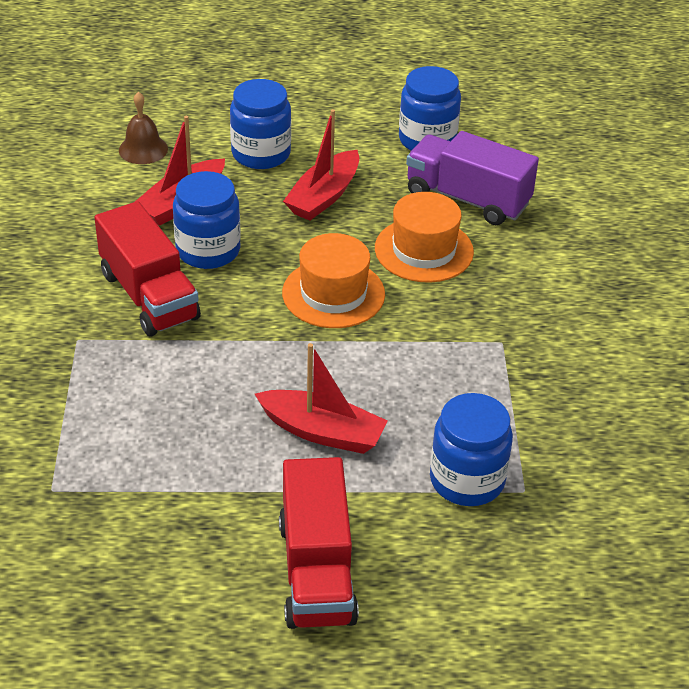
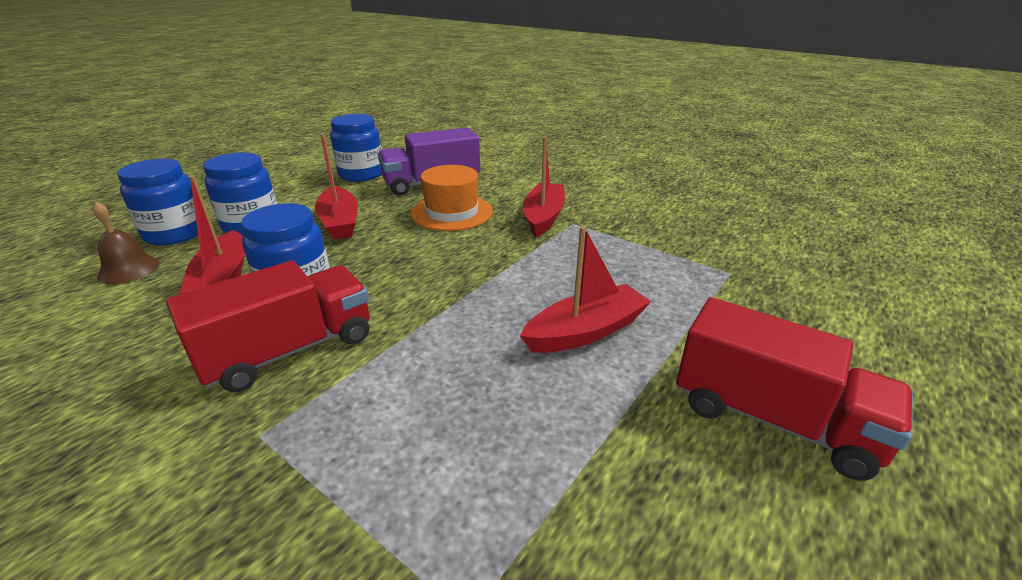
camera: 50 degrees left, 10 degrees down
(149, 296) = (289, 350): red truck -> red truck turned 45 degrees counterclockwise
(333, 293) = (439, 259): orange hat -> none
(467, 480) = (702, 289): blue jar -> blue jar (175, 234)
(490, 315) = (543, 217): none -> red boat

